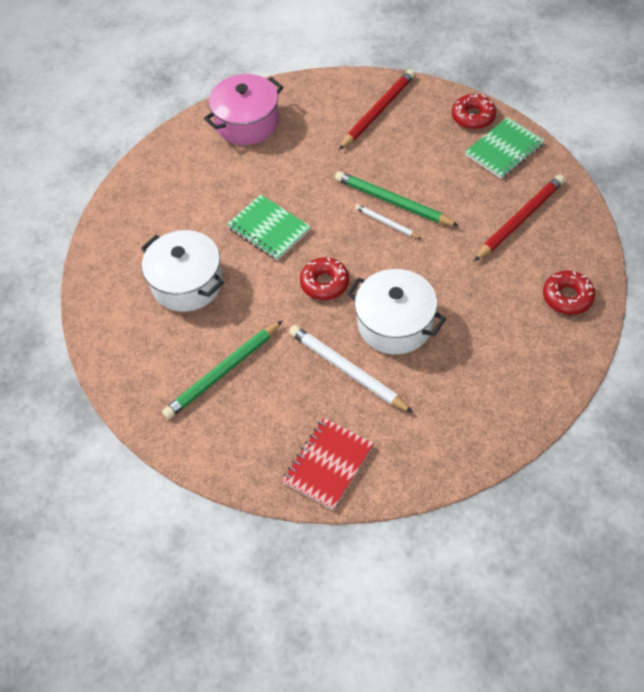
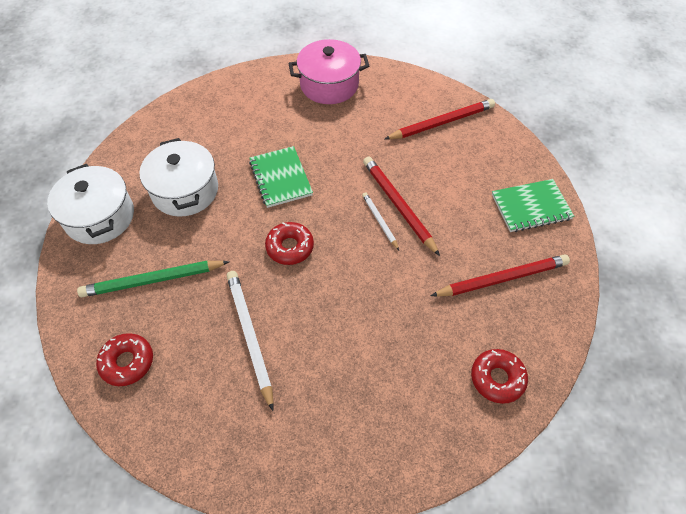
camera: 25 degrees right, 0 degrees up
(328, 464) = (169, 415): red notebook -> none
(392, 202) = (398, 205): green pencil -> red pencil
(395, 324) = (321, 316): white pot -> white pot (100, 217)
(473, 117) = (522, 164): red donut -> red donut (127, 362)

